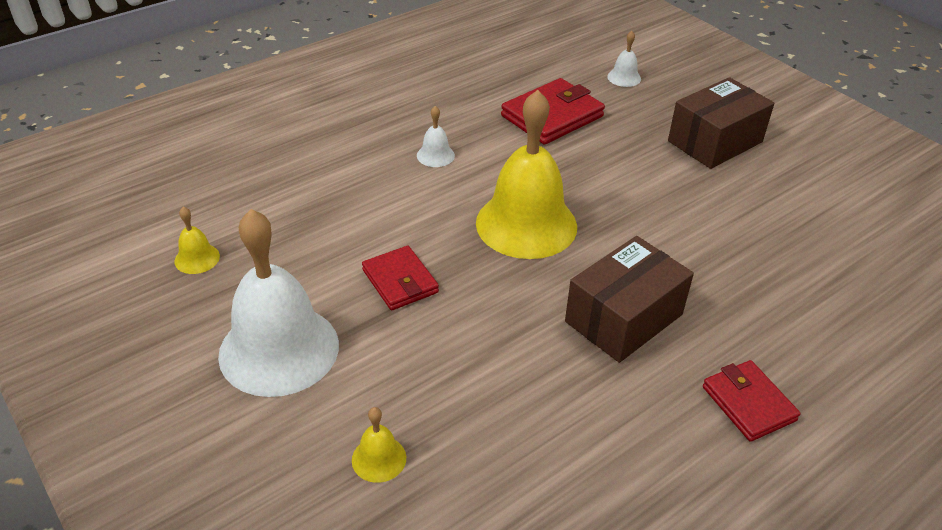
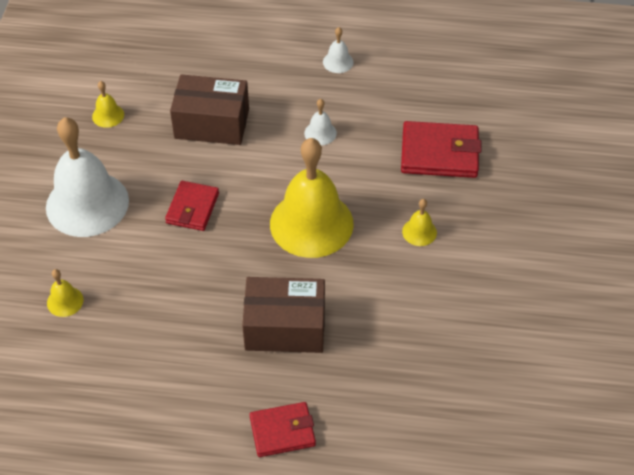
camera: 45 degrees right, 10 degrees up
(618, 176) = (419, 232): none -> yellow bell
(624, 77) = (542, 155): white bell -> white bell (338, 62)
(715, 141) = (531, 254): brown box -> brown box (212, 123)
(748, 403) = (282, 431): red wallet -> red wallet turned 60 degrees clockwise

